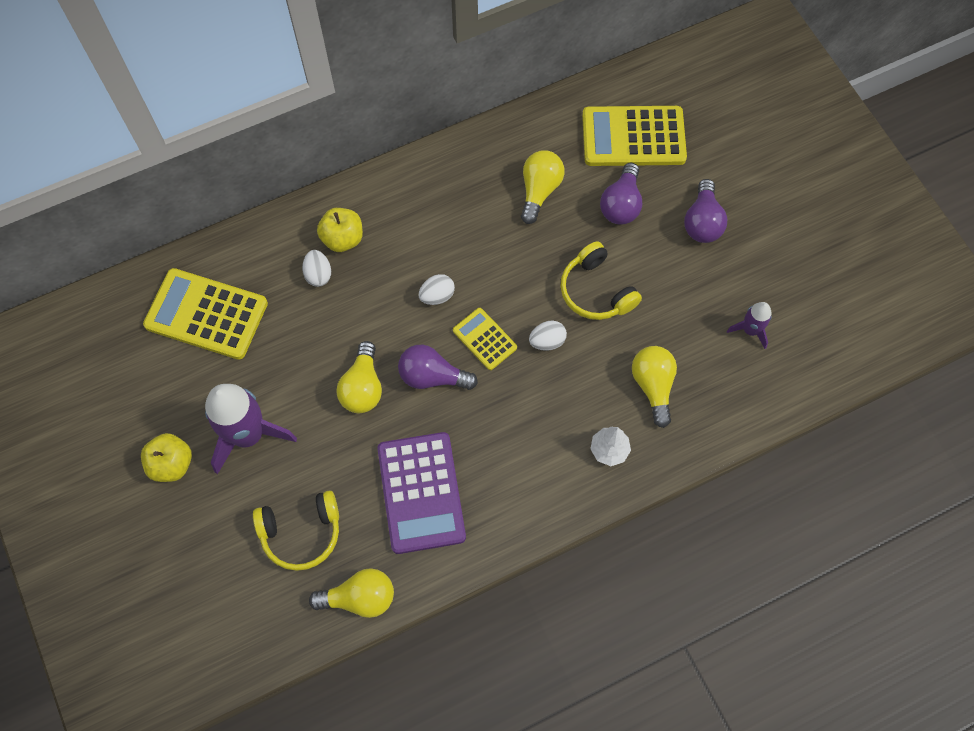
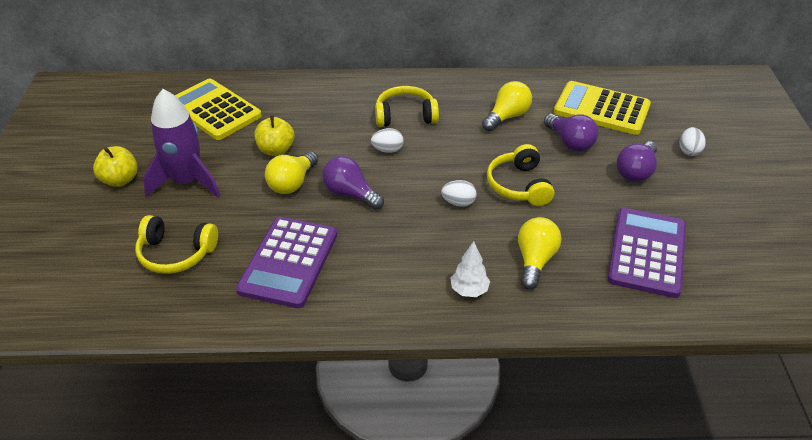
camera: 25 degrees right, 25 degrees down
(318, 274) = (308, 113): white egg -> white egg (689, 151)
(343, 238) = (340, 100): yellow apple -> yellow apple (276, 150)
(360, 598) = (186, 313): yellow light bulb -> none
(428, 234) = (405, 115): none -> yellow headphones
(484, 339) = (407, 185): yellow calculator -> none
(621, 204) = (570, 142): purple light bulb -> purple light bulb turned 75 degrees counterclockwise
(750, 330) = (647, 252): purple rocket -> purple calculator

